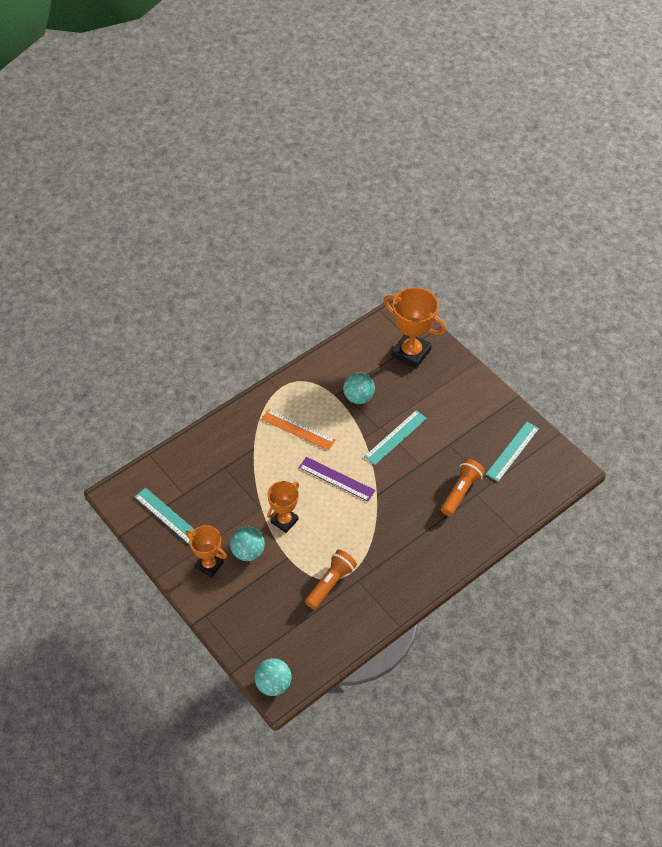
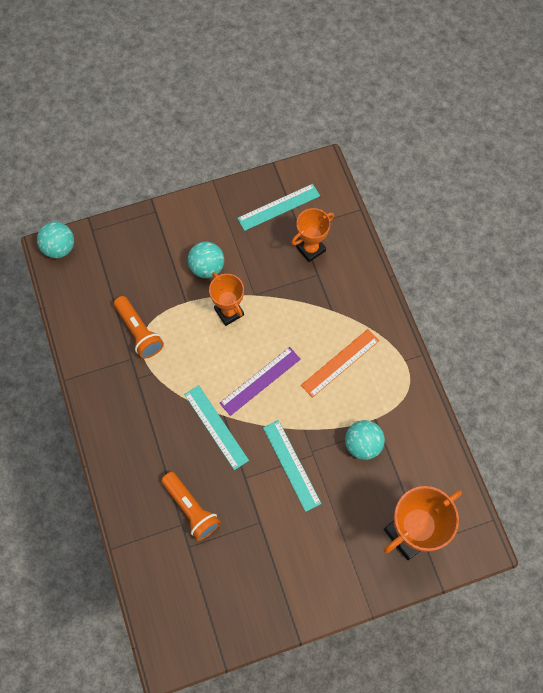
camera: 110 degrees right, 15 degrees up
(209, 565) = (207, 229): orange trophy -> orange trophy (311, 249)
(512, 451) = (222, 595): turquoise ruler -> turquoise ruler (216, 427)

